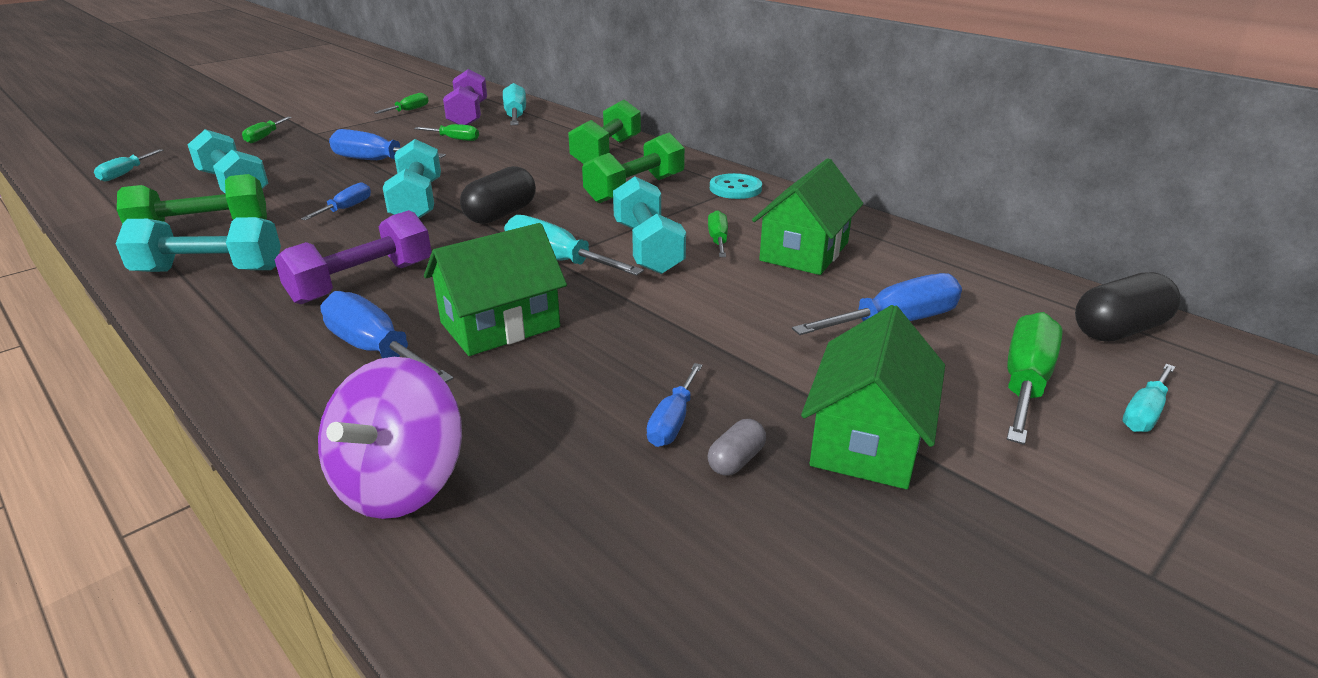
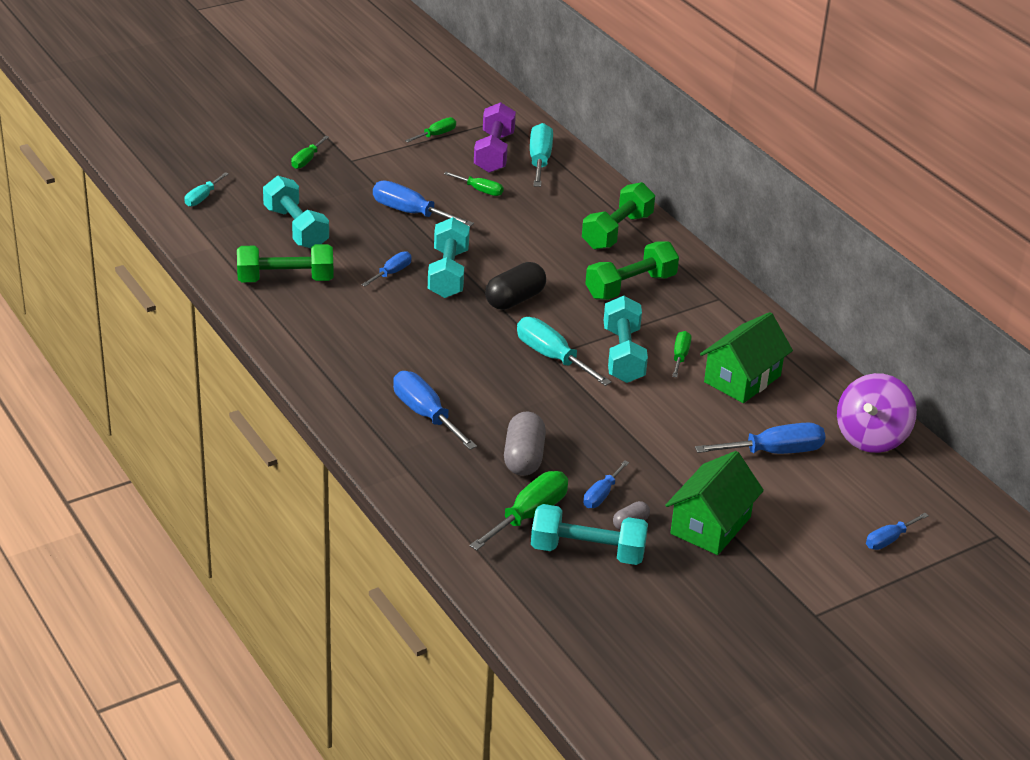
camera: 10 degrees right, 5 degrees up
(209, 270) = (302, 325): turquoise dumbbell -> turquoise dumbbell (587, 551)
(362, 282) = (411, 354): purple dumbbell -> none
(400, 483) = (445, 503): purple spinning top -> purple spinning top (871, 437)
(500, 325) = (506, 408): green house -> none
(535, 386) = (524, 458): none -> grey capsule
(735, 188) = (716, 299): turquoise button -> none
(1025, 382) = (831, 508): green screwdriver -> green screwdriver (529, 515)
(1118, 330) = (925, 484): black capsule -> none
(1144, 413) = (889, 540): turquoise screwdriver -> blue screwdriver

